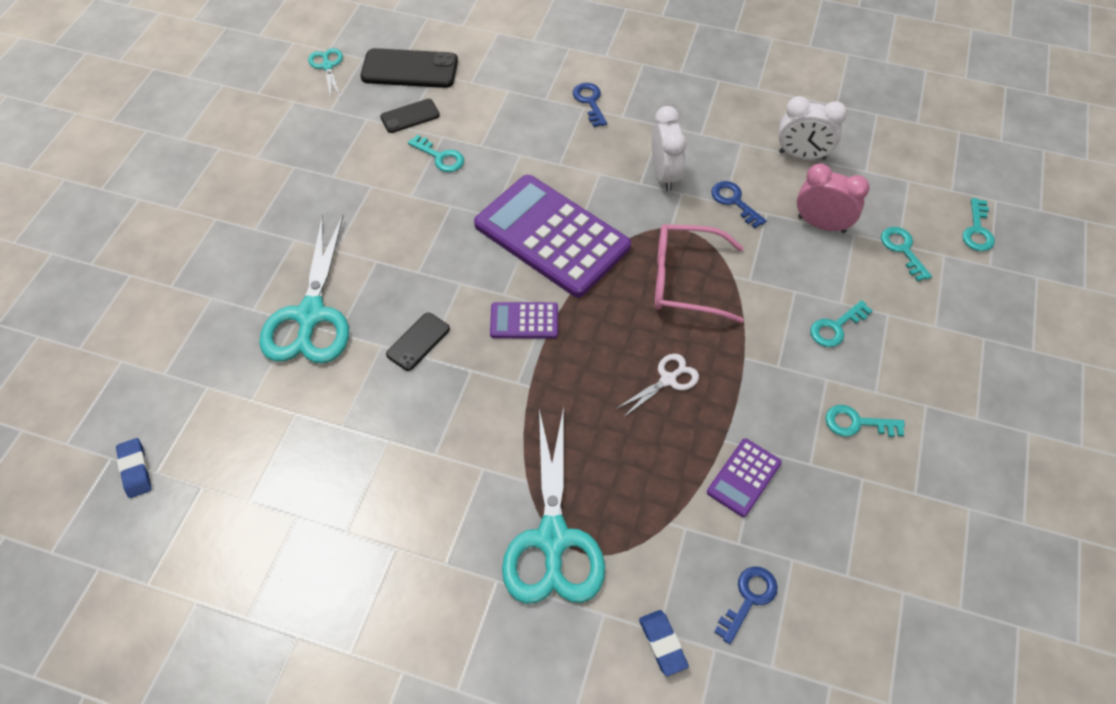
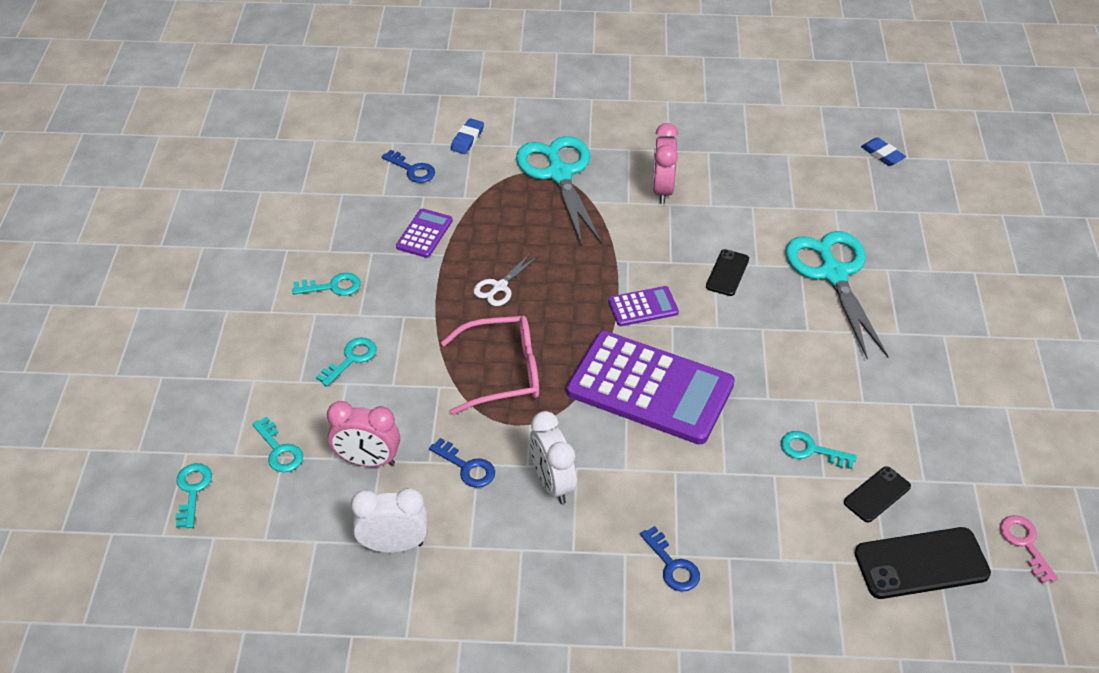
camera: 165 degrees right, 10 degrees down
(327, 66) = (1025, 544): turquoise scissors -> pink key
(434, 478) = (662, 190): none -> pink clock
(662, 644) = (467, 139): blue eraser -> blue eraser turned 60 degrees clockwise
(748, 598) = (412, 169): blue key -> blue key turned 75 degrees counterclockwise

